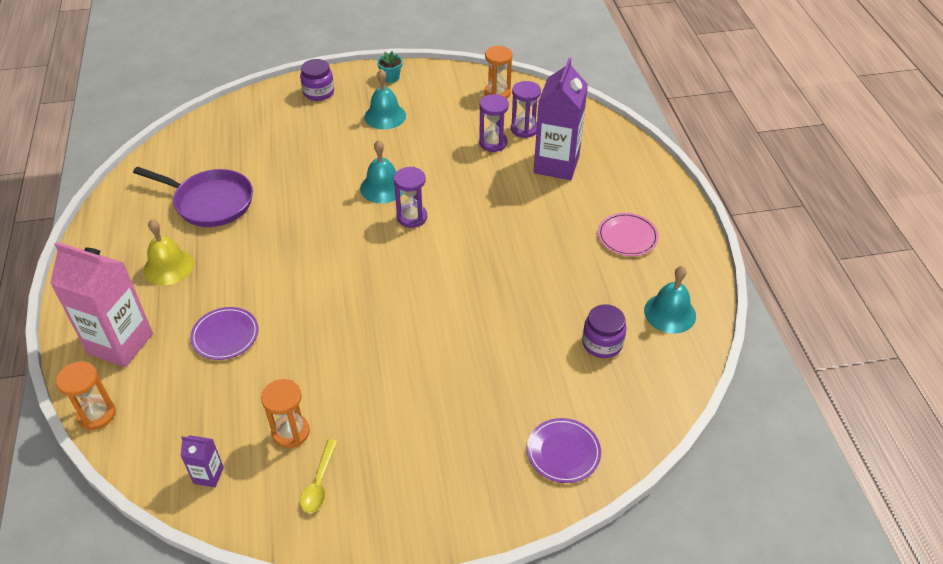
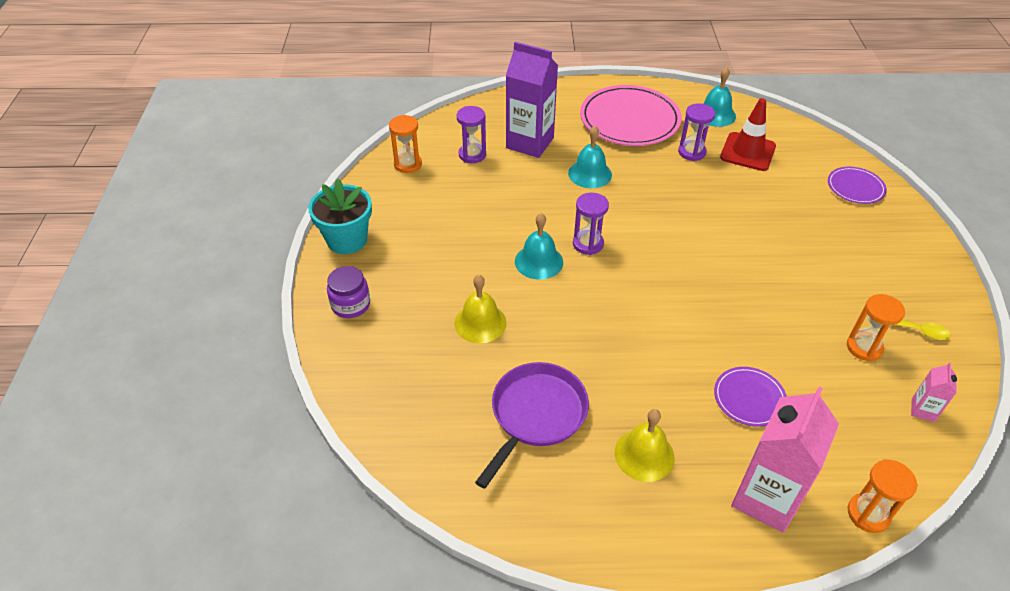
camera: 80 degrees left, 0 degrees up
(208, 475) = (923, 410): purple carton -> pink carton
(305, 161) = (480, 322): none -> yellow bell
(385, 116) = (417, 250): turquoise bell -> turquoise bell (590, 174)
(391, 77) = (347, 240): turquoise flower pot -> turquoise flower pot, size x2.02
(493, 143) = (487, 177): purple hourglass -> purple hourglass (691, 152)
(602, 343) = (747, 152): purple jar -> red traffic cone
(627, 236) = (629, 119): pink plate -> pink plate, size x1.96

